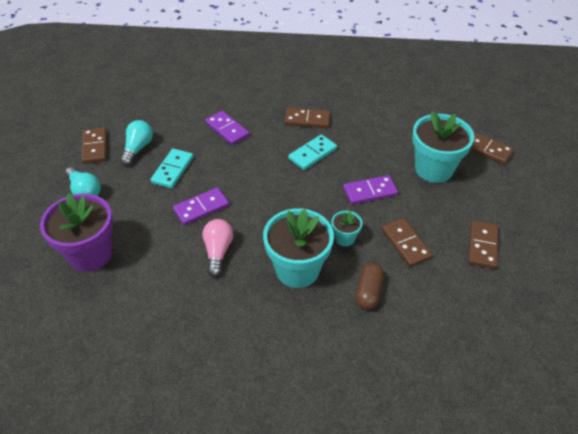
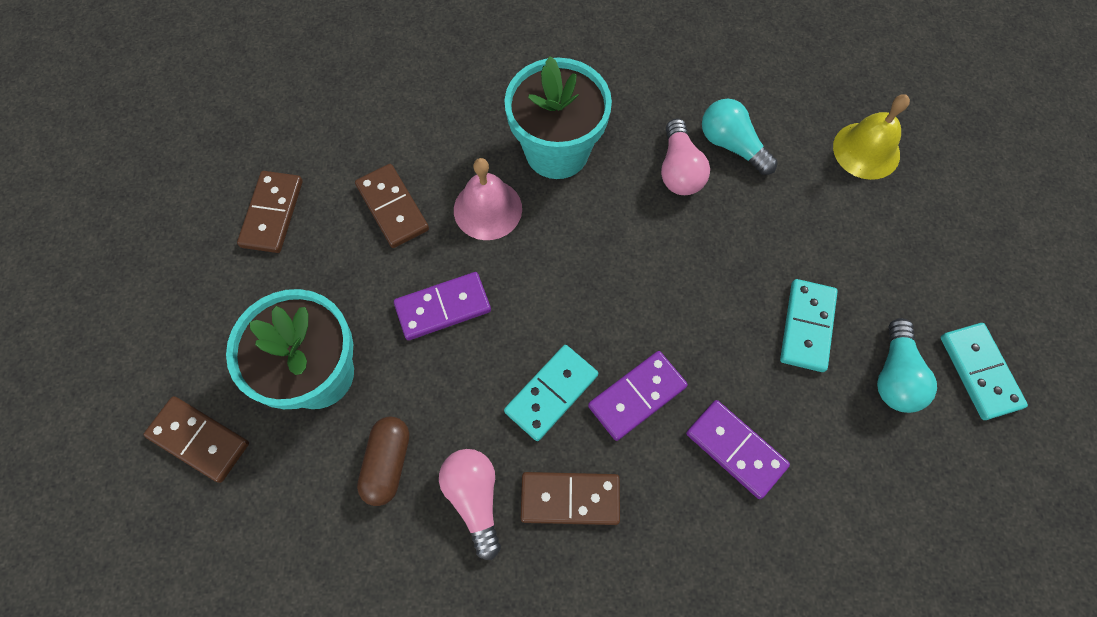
camera: 175 degrees right, 20 degrees up
(84, 191) = (939, 264): turquoise light bulb -> turquoise light bulb (732, 145)
(90, 254) = (866, 150): purple flower pot -> yellow bell
(95, 147) = (979, 372): brown domino -> turquoise domino
(201, 208) = (728, 247): purple domino -> purple domino (637, 396)
(345, 238) = (487, 209): turquoise flower pot -> pink bell
(351, 122) = (474, 498): none -> pink light bulb
(368, 292) = (454, 126): brown capsule -> brown capsule (388, 463)

